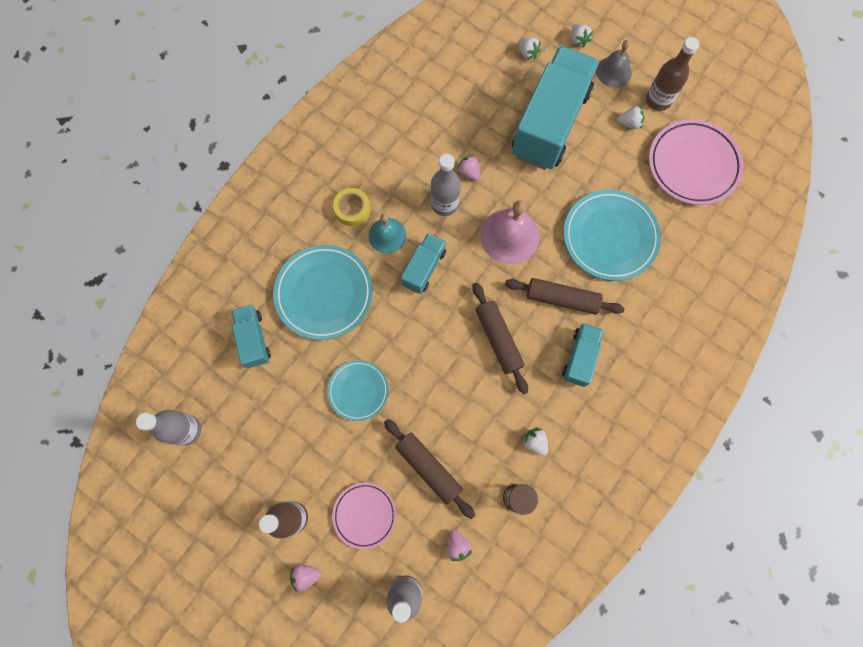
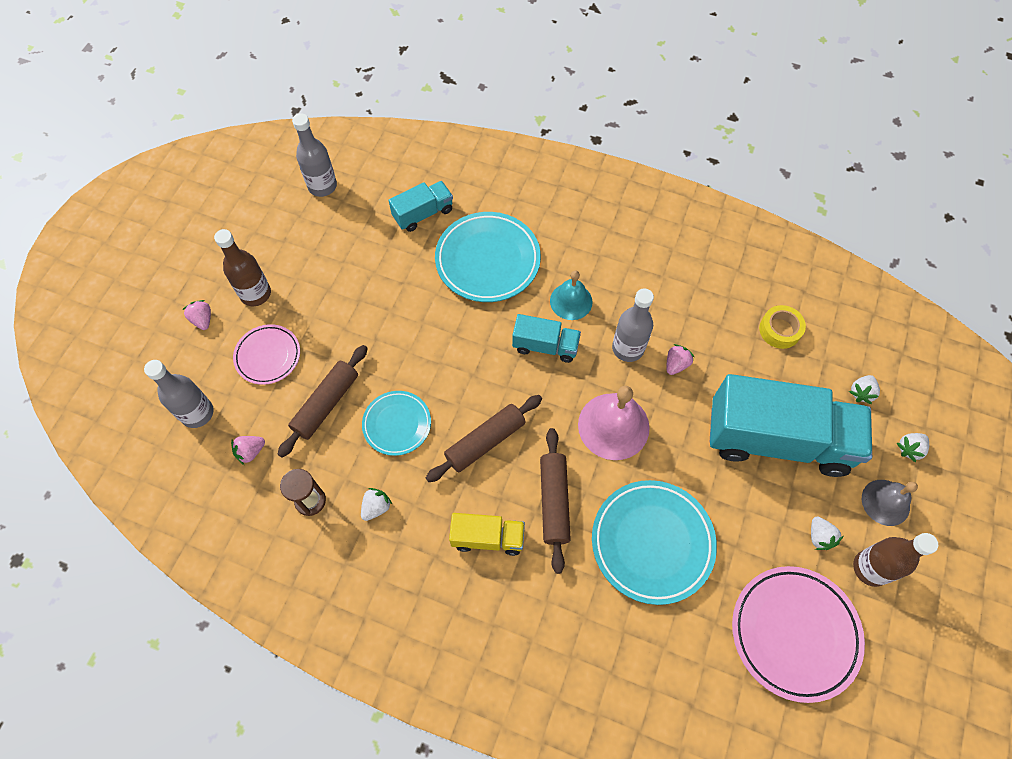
camera: 75 degrees right, 10 degrees down
(352, 209) = (589, 261): yellow tape -> yellow tape (779, 330)
(358, 391) = (393, 318): turquoise plate -> turquoise plate (397, 424)
(580, 357) = (487, 538): turquoise truck -> yellow truck

